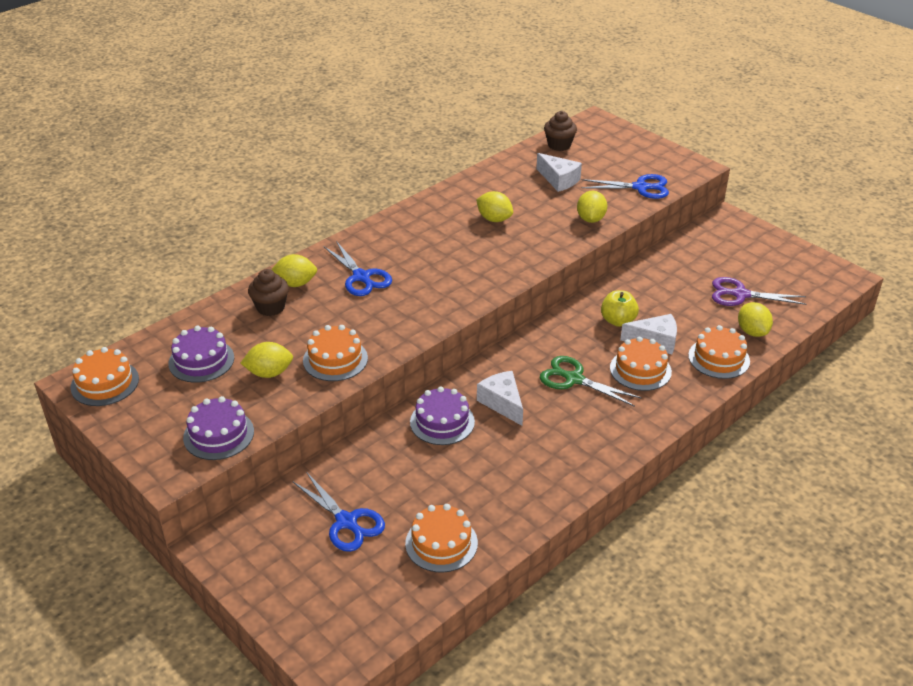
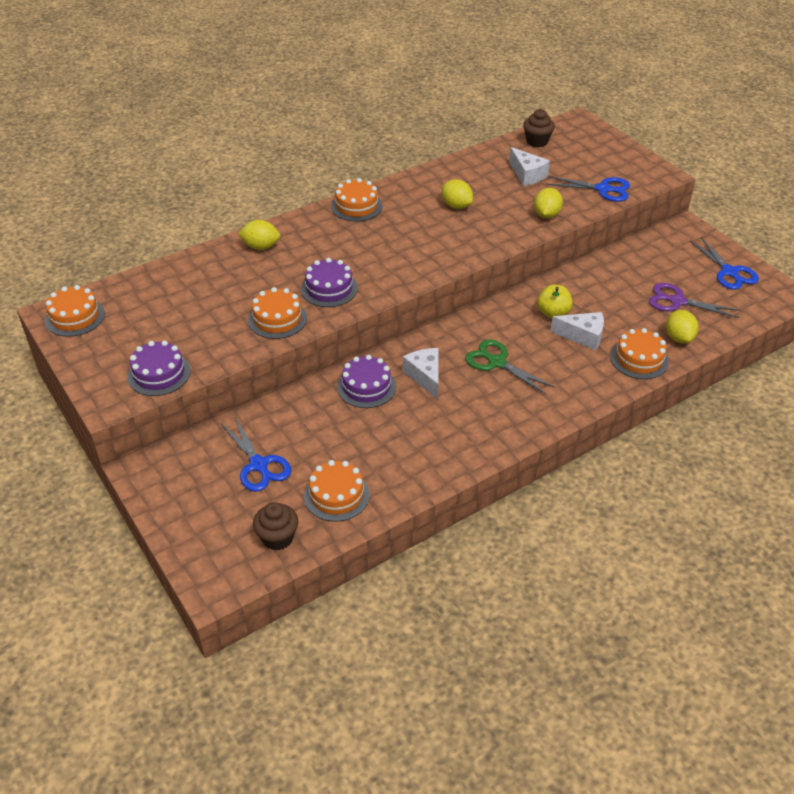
camera: 10 degrees right, 5 degrees up
(201, 360) = (161, 306): purple cake -> purple cake (329, 289)
(269, 373) = (216, 324): yellow lemon -> none
(271, 307) = (233, 266): brown cupcake -> brown cupcake (277, 538)
(361, 277) = (321, 247): blue scissors -> blue scissors (729, 272)
(640, 370) = (561, 361): orange cake -> orange cake (356, 206)

